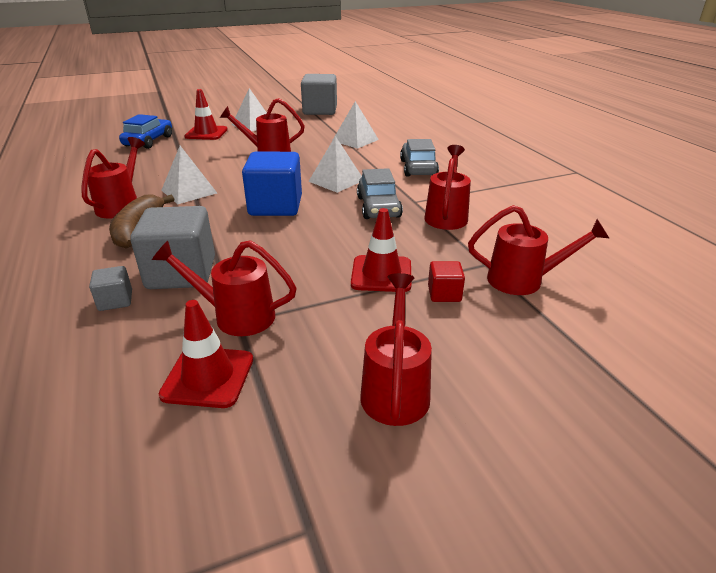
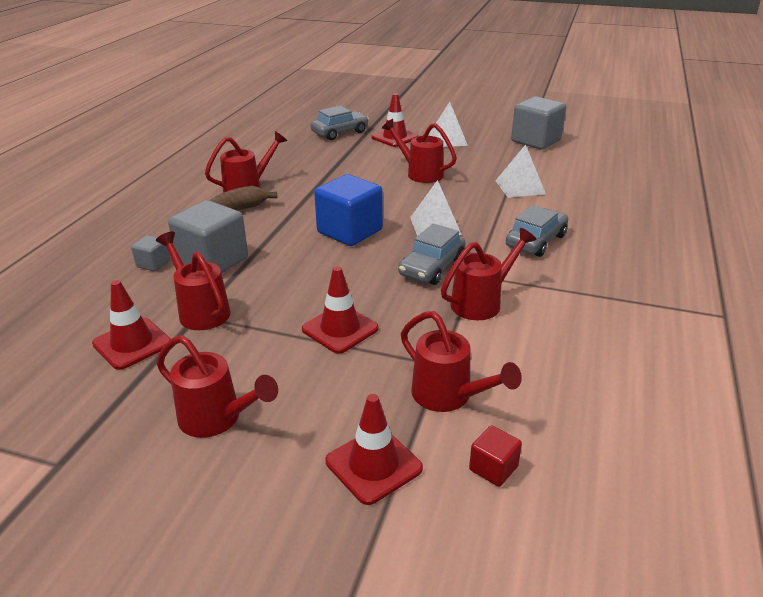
camera: 40 degrees right, 0 degrees up
(148, 141) = (340, 132): blue car -> grey car
(189, 191) = (306, 192): white pyramid -> none
(395, 389) = (216, 419): red watering can -> red watering can turned 75 degrees clockwise
(444, 294) = (361, 371): red cube -> red cube (493, 468)
(555, 348) = (373, 465): none -> red traffic cone

